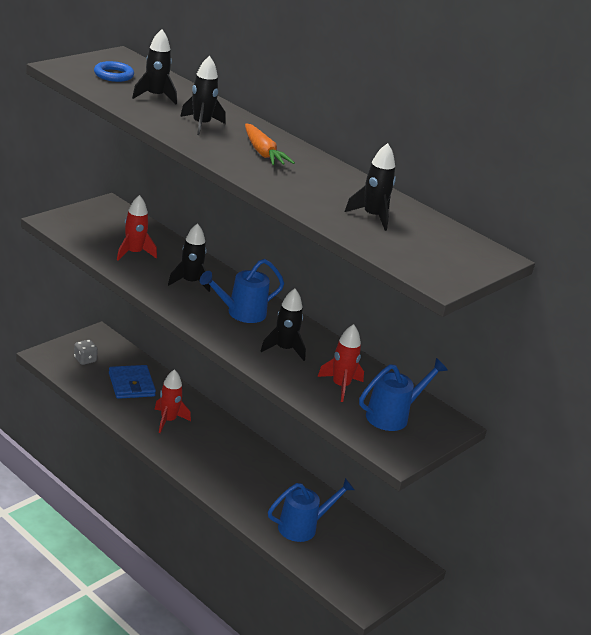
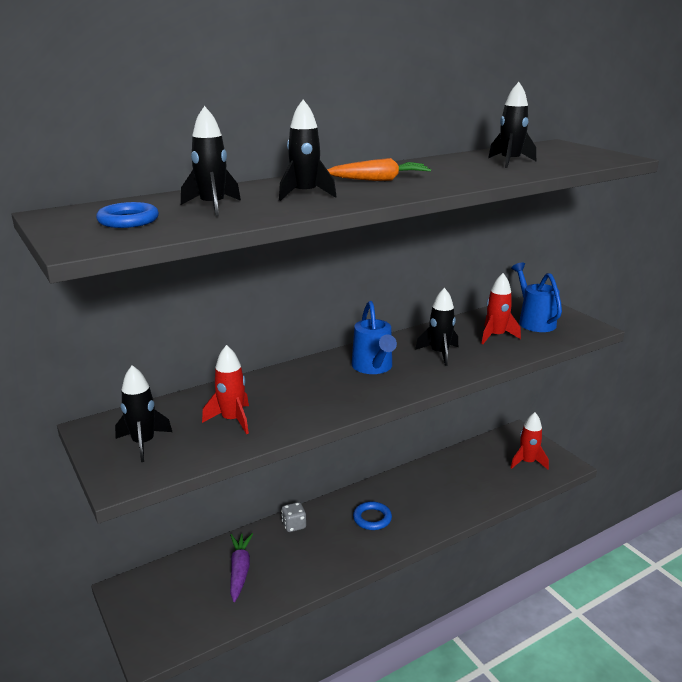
camera: 70 degrees left, 5 degrees down
(85, 360) = (175, 609): grey dice -> grey dice (294, 525)
(131, 384) = (240, 570): blue wallet -> purple carrot
(168, 420) = (314, 547): red rocket -> red rocket (527, 462)
(190, 282) = (308, 389): black rocket -> black rocket (143, 443)
(216, 453) = (372, 518): none -> blue ring
(303, 527) = (479, 480): blue watering can -> none

